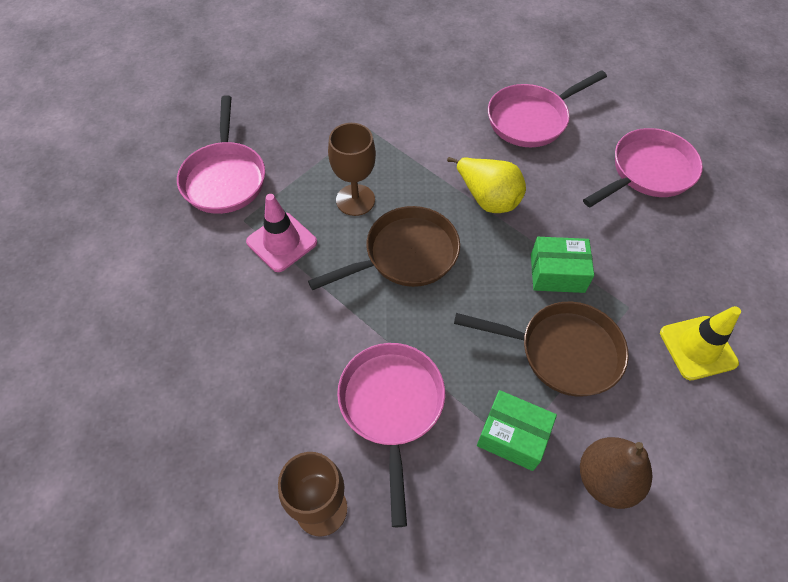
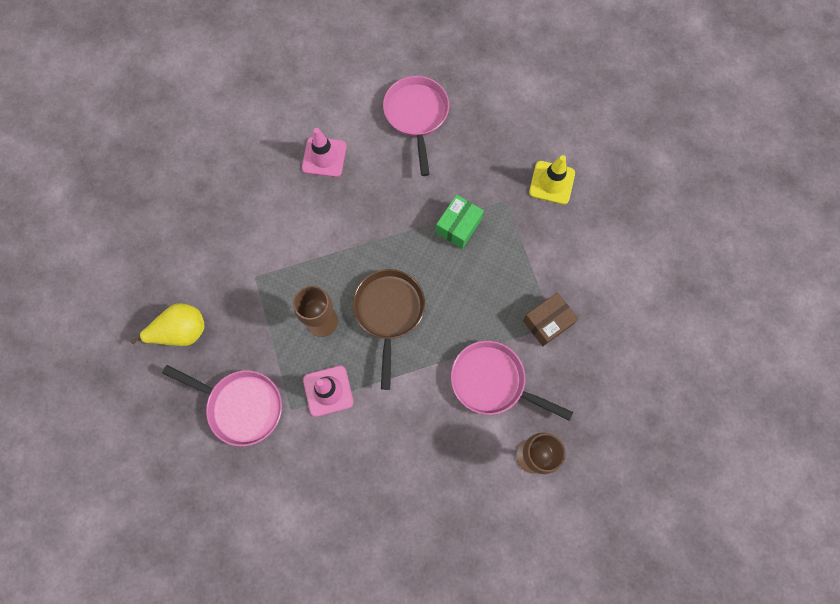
camera: 60 degrees left, 15 degrees up
(487, 198) = (375, 231): yellow pear -> yellow pear (181, 331)
(512, 436) = (547, 322): green box -> brown box
(531, 119) = (324, 157): pink pan -> pink traffic cone
(562, 351) = (512, 259): brown pan -> none
(606, 479) = (597, 288): brown pear -> none

